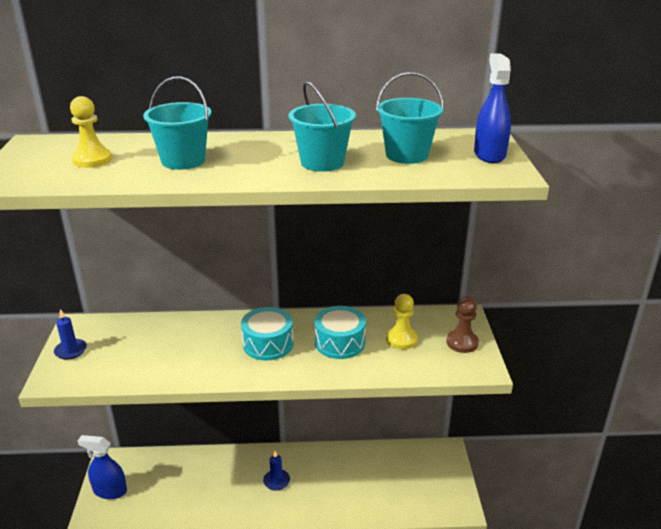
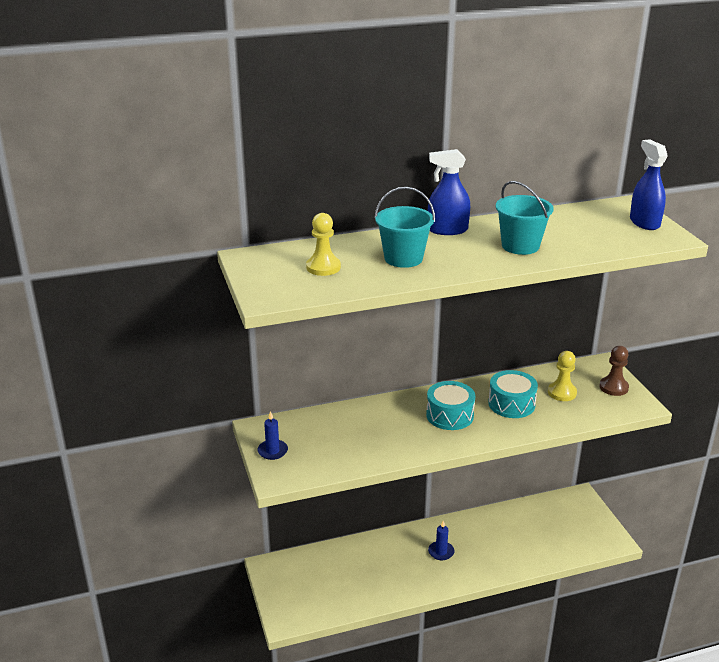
camera: 15 degrees left, 0 degrees up
(110, 490) = (286, 592): blue spray bottle -> blue spray bottle (447, 230)
(407, 155) = (581, 231): turquoise bucket -> none

